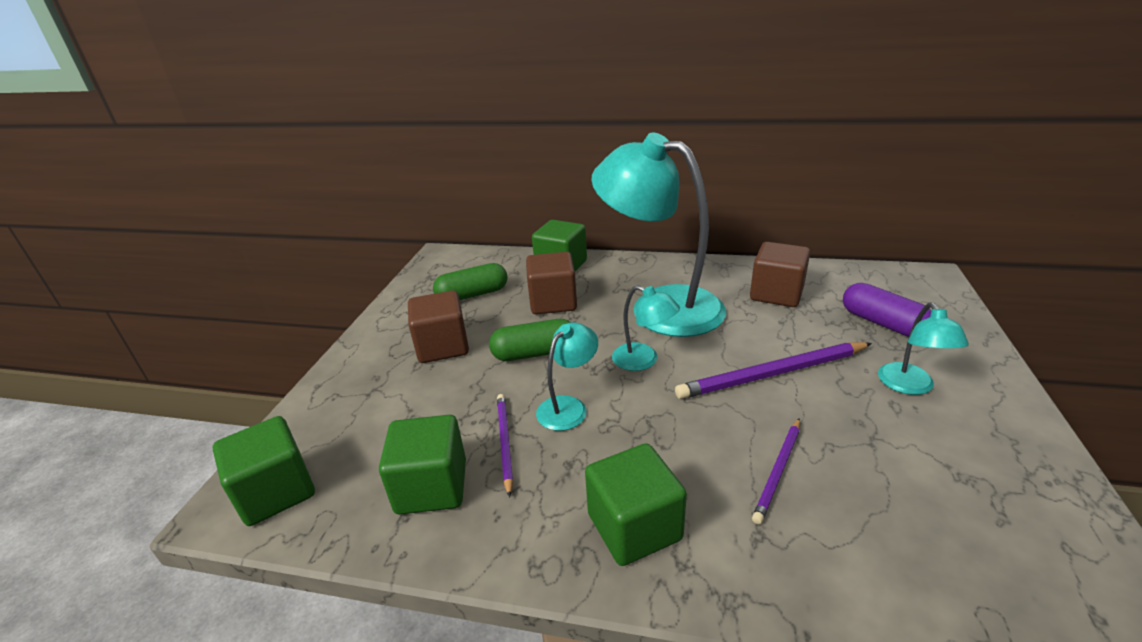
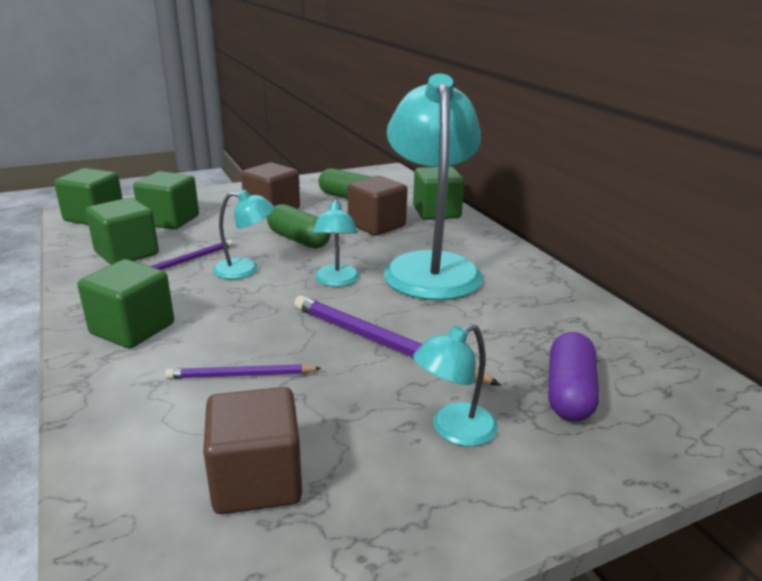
camera: 50 degrees right, 5 degrees down
(377, 426) = (170, 220): none -> green cube
(776, 294) = (537, 316): brown cube -> brown cube (257, 480)

